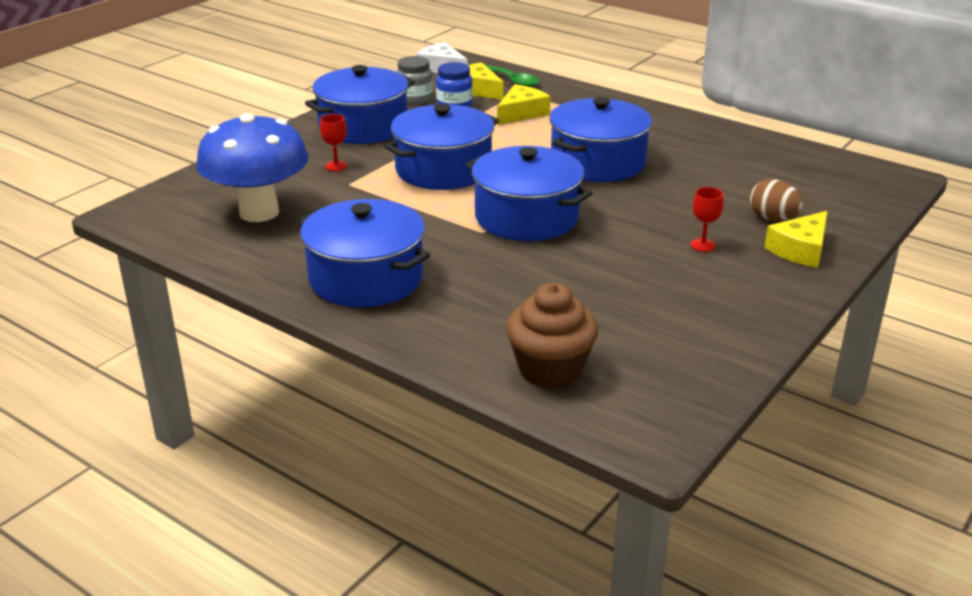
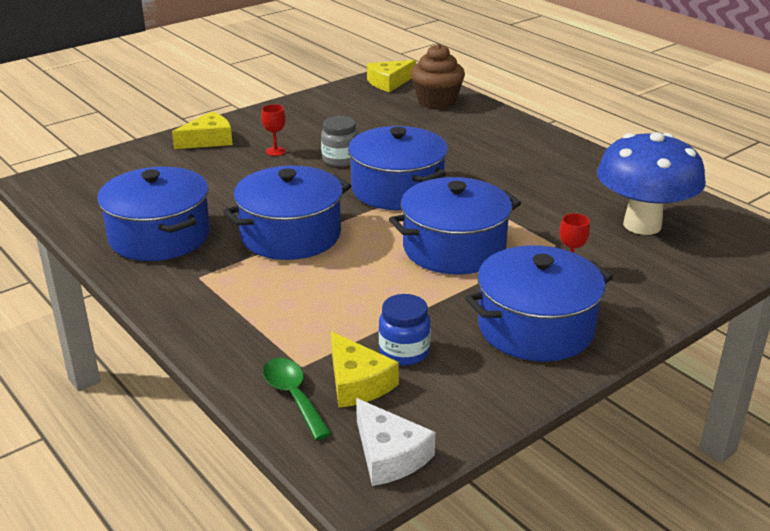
camera: 165 degrees left, 0 degrees up
(366, 278) = (543, 160): blue pot -> blue pot (159, 236)
(414, 98) = (455, 376): grey jar -> grey jar (340, 159)
(521, 113) = (323, 322): yellow cheese -> yellow cheese (389, 82)
(772, 218) = (197, 163): brown egg -> none

